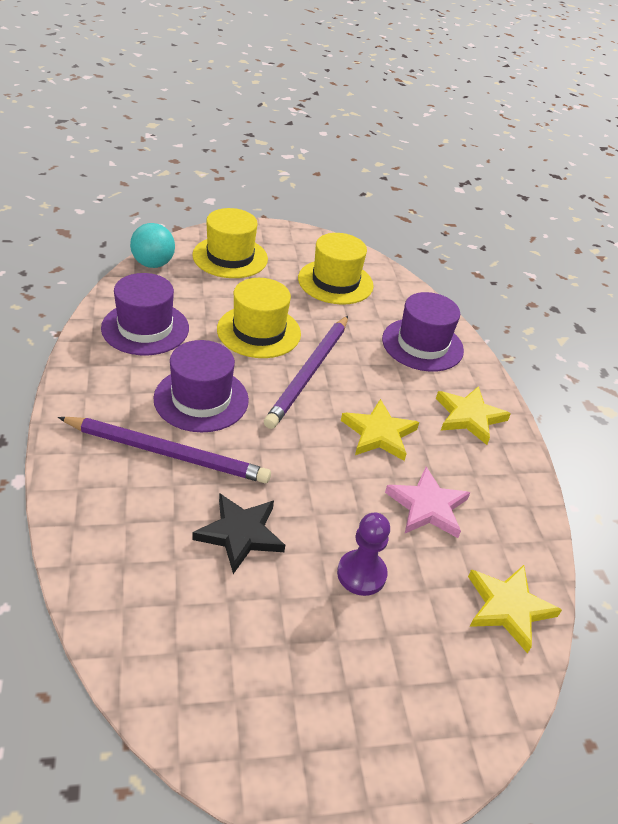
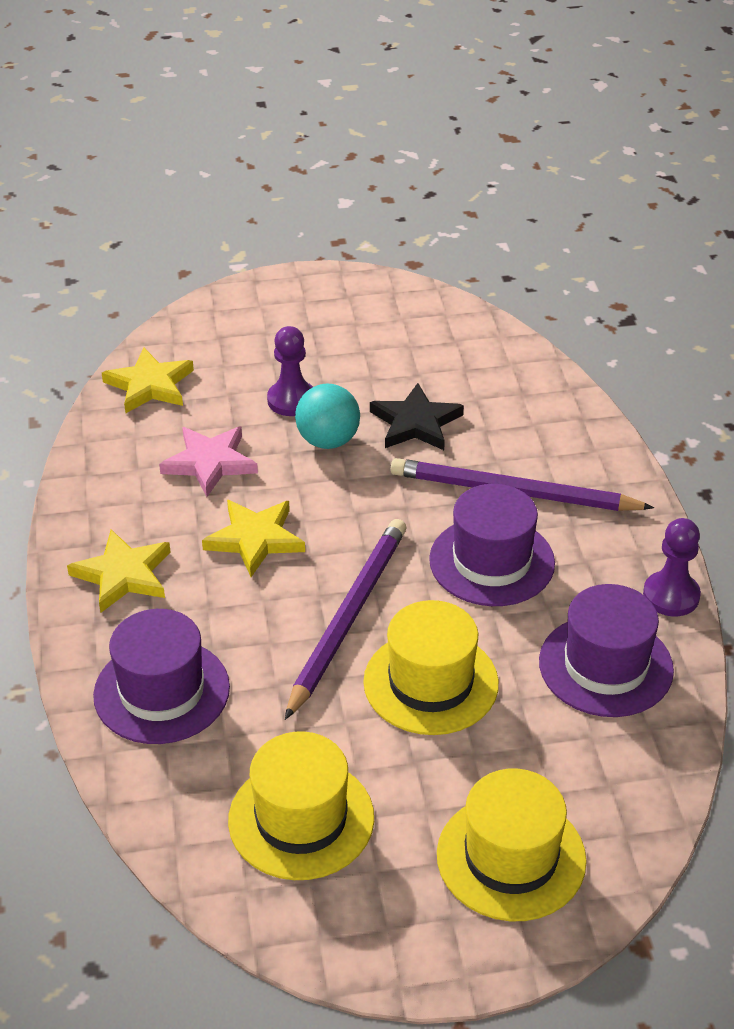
camera: 175 degrees left, 0 degrees up
(79, 363) = (671, 596): none -> purple pawn
(153, 264) = (647, 812): turquoise ball -> turquoise ball (328, 441)

